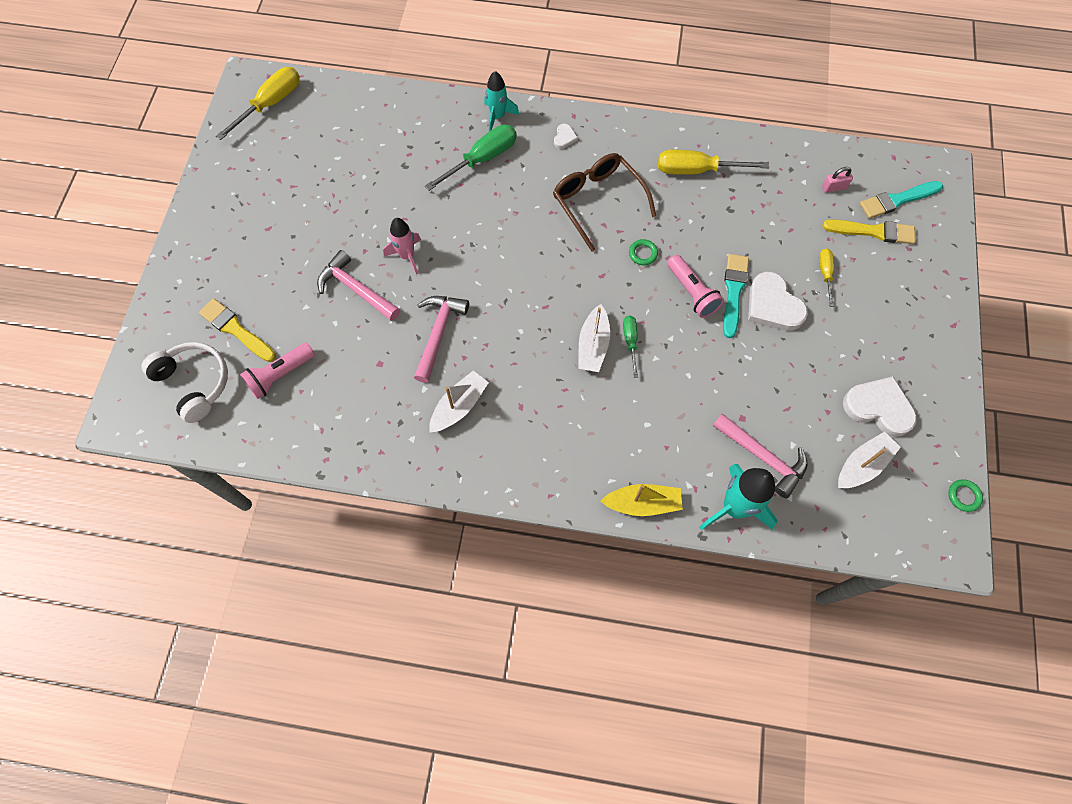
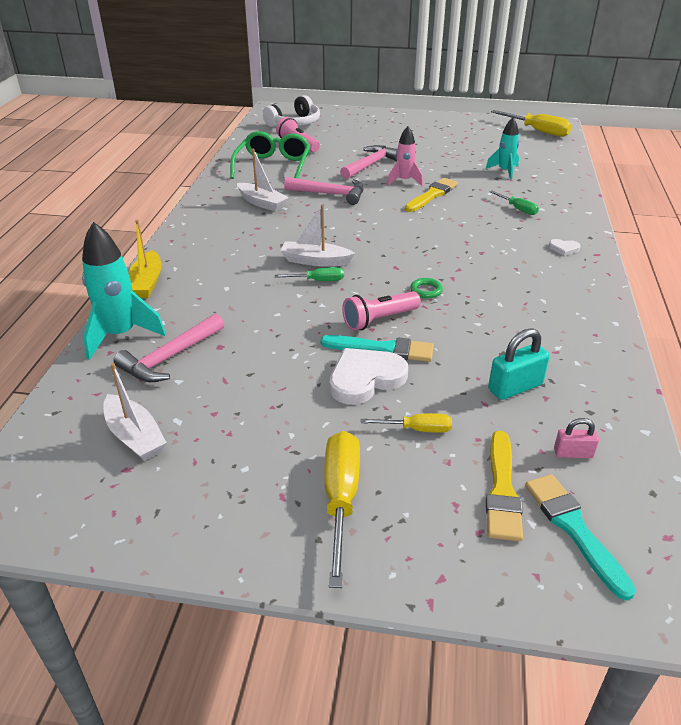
camera: 90 degrees right, 30 degrees down
(236, 329) = (335, 131): yellow brush -> yellow brush (432, 195)
(350, 402) = (273, 166): none -> green glasses
(482, 159) = (518, 209): green screwdriver -> green screwdriver, size x0.56
(498, 117) = (573, 215): turquoise rocket -> turquoise rocket (504, 171)
(598, 201) = (487, 266): brown glasses -> none
(696, 170) = (554, 330): yellow screwdriver -> yellow screwdriver (340, 498)
(770, 208) = (515, 387): none -> turquoise padlock
(834, 187) = (573, 453): pink padlock -> pink padlock turned 75 degrees counterclockwise
(878, 407) = (209, 461): white heart -> none
(963, 496) = (54, 537): green ring -> none

